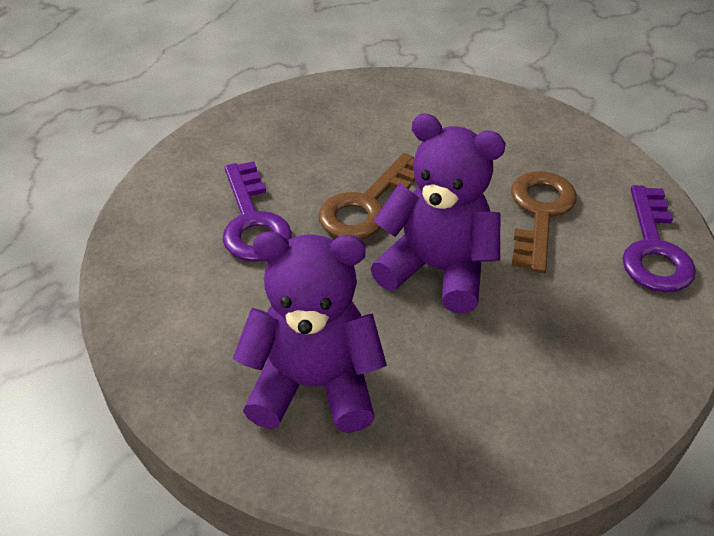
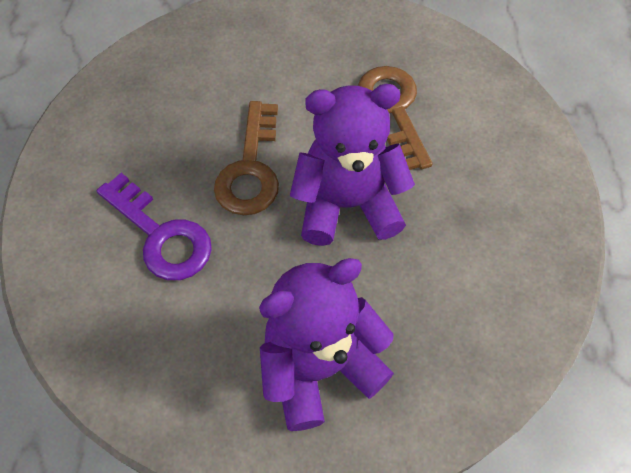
camera: 30 degrees left, 15 degrees up
(653, 249) = (494, 103): purple key -> none

